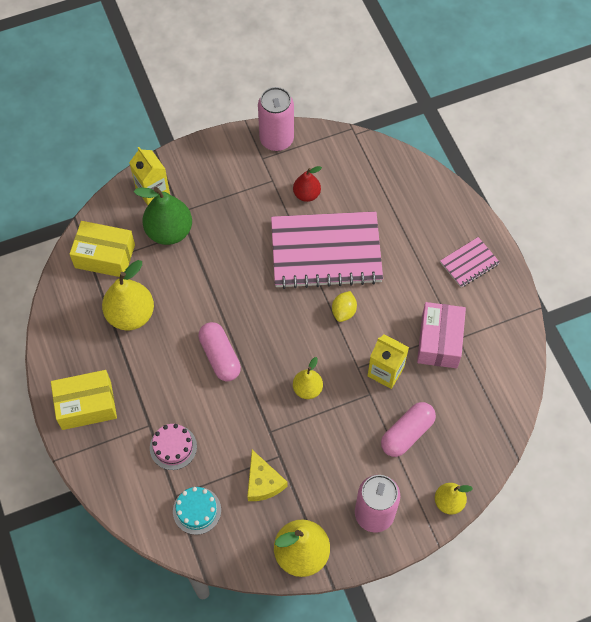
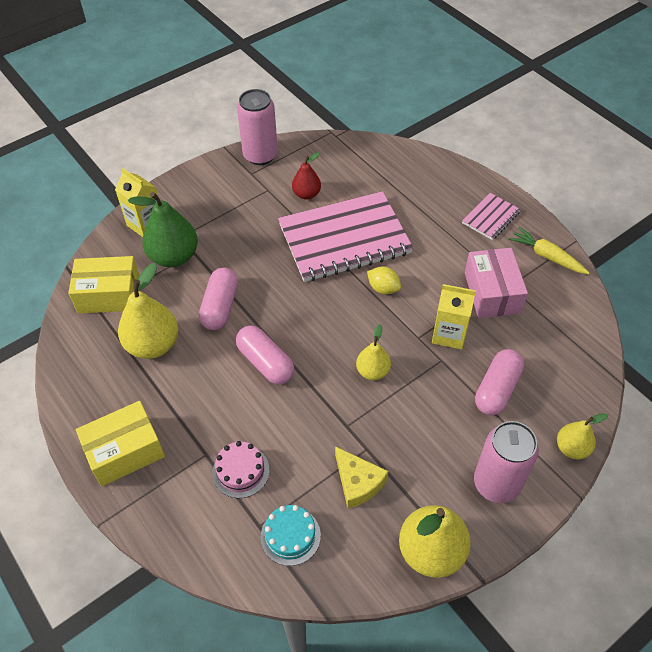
camera: 15 degrees left, 10 degrees down
(196, 293) = (220, 307): none -> pink capsule
(343, 311) = (383, 288): yellow lemon -> yellow lemon turned 60 degrees counterclockwise
(504, 317) = (546, 256): none -> yellow carrot

